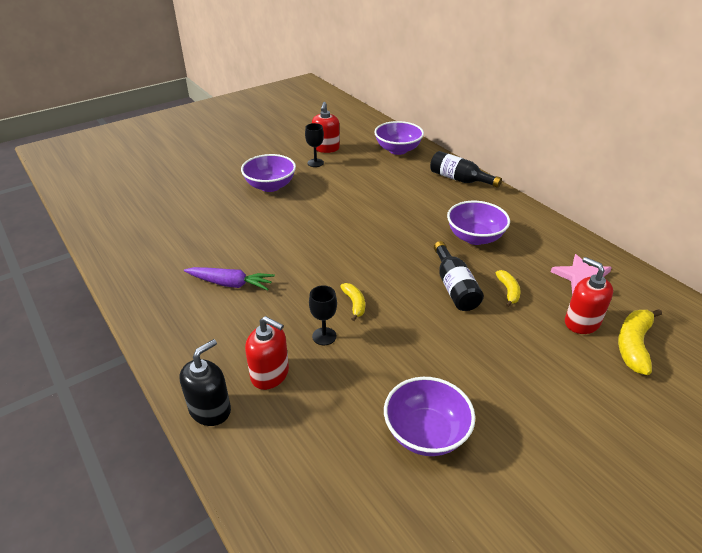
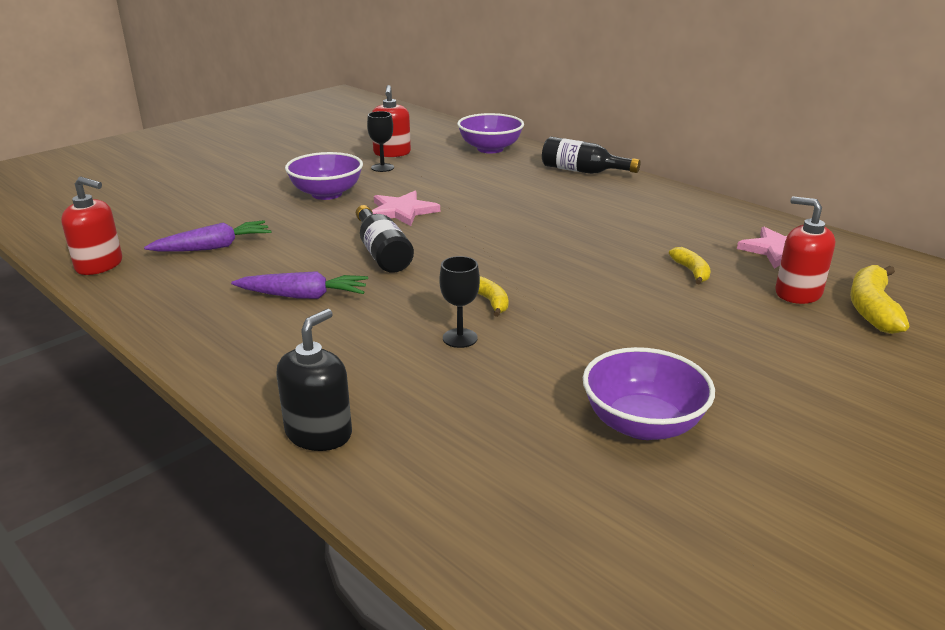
camera: 10 degrees left, 10 degrees down
(183, 231) = (213, 247): none -> purple carrot
(270, 374) = (396, 385): red soap dispenser -> red soap dispenser (99, 265)
(317, 208) = (402, 211): none -> pink star
(454, 287) = (619, 273): black bottle -> black bottle (382, 253)
(475, 237) = (626, 224): purple bowl -> none

